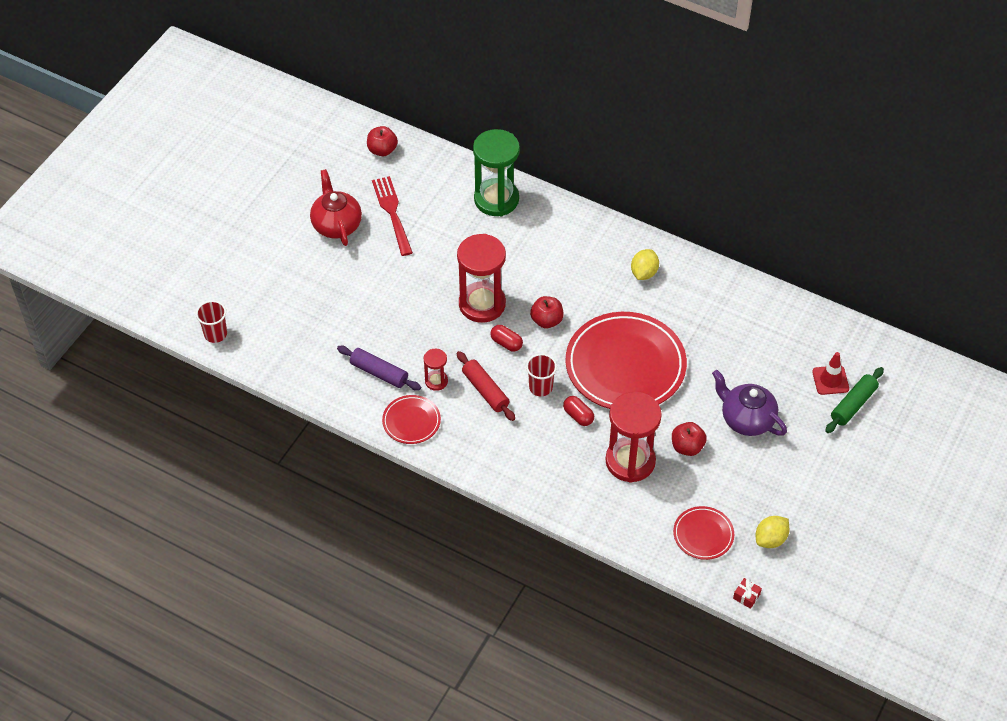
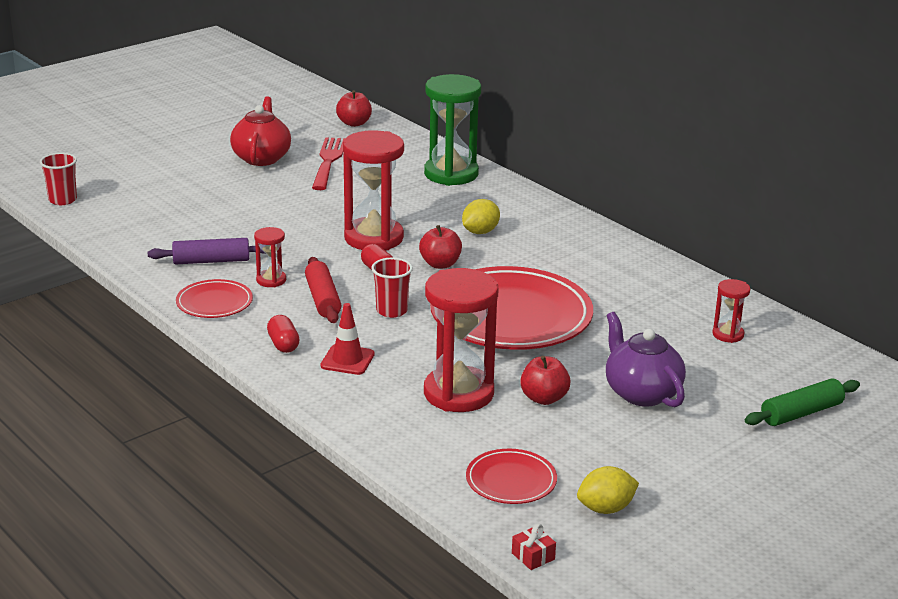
camera: 20 degrees right, 25 degrees down
(379, 373) = (211, 261): purple rolling pin -> purple rolling pin turned 60 degrees counterclockwise
(578, 416) = (420, 342): red capsule -> red capsule (283, 344)
(644, 273) = (586, 254): yellow lemon -> yellow lemon (480, 232)
(777, 336) = (728, 334): none -> red hourglass
(830, 380) = (780, 385): red traffic cone -> red traffic cone (347, 360)

